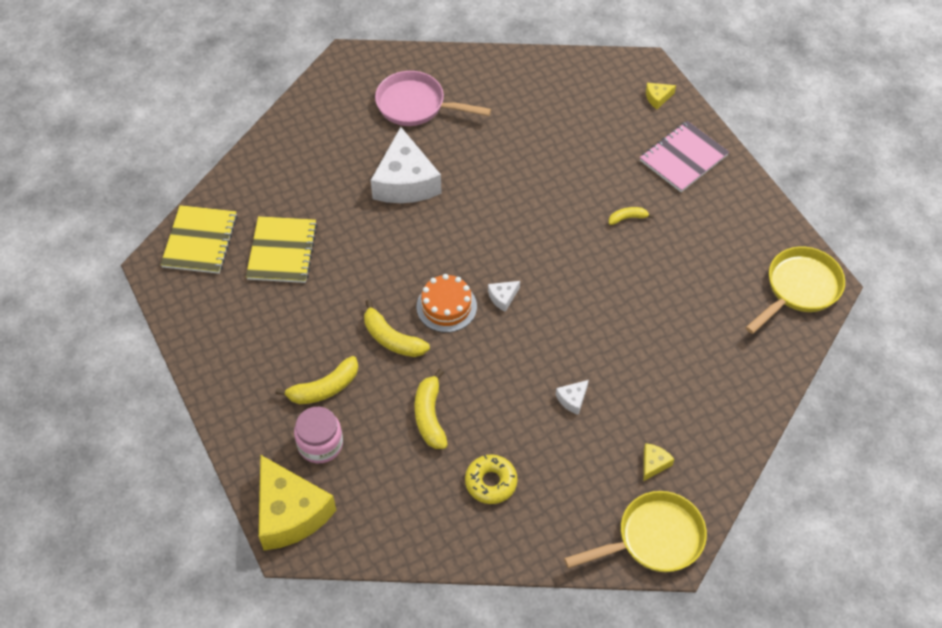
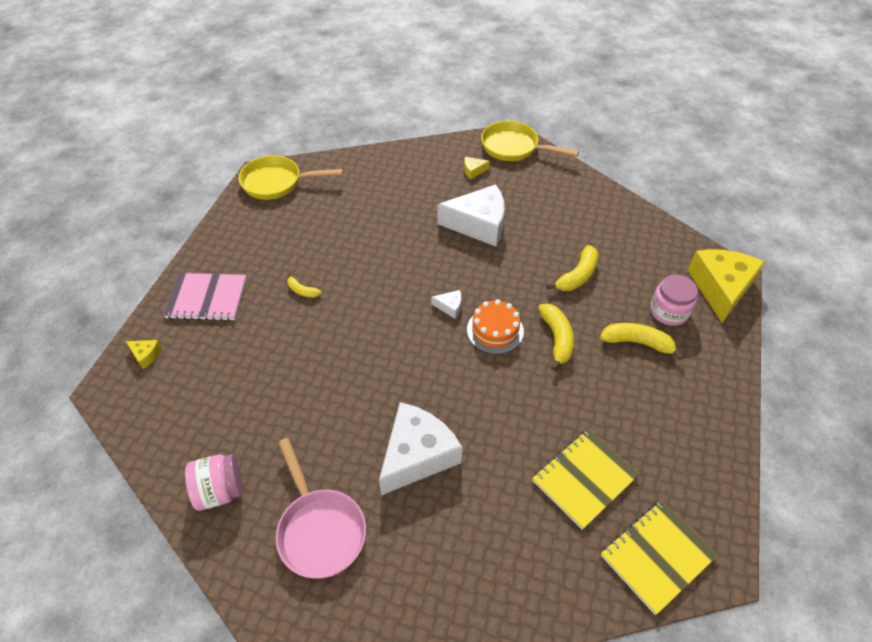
camera: 135 degrees left, 5 degrees down
(491, 482) = (574, 221): yellow donut -> none
(497, 78) = (220, 491): none -> pink jar
(572, 399) = (478, 224): white cheese -> white cheese, size x2.43

